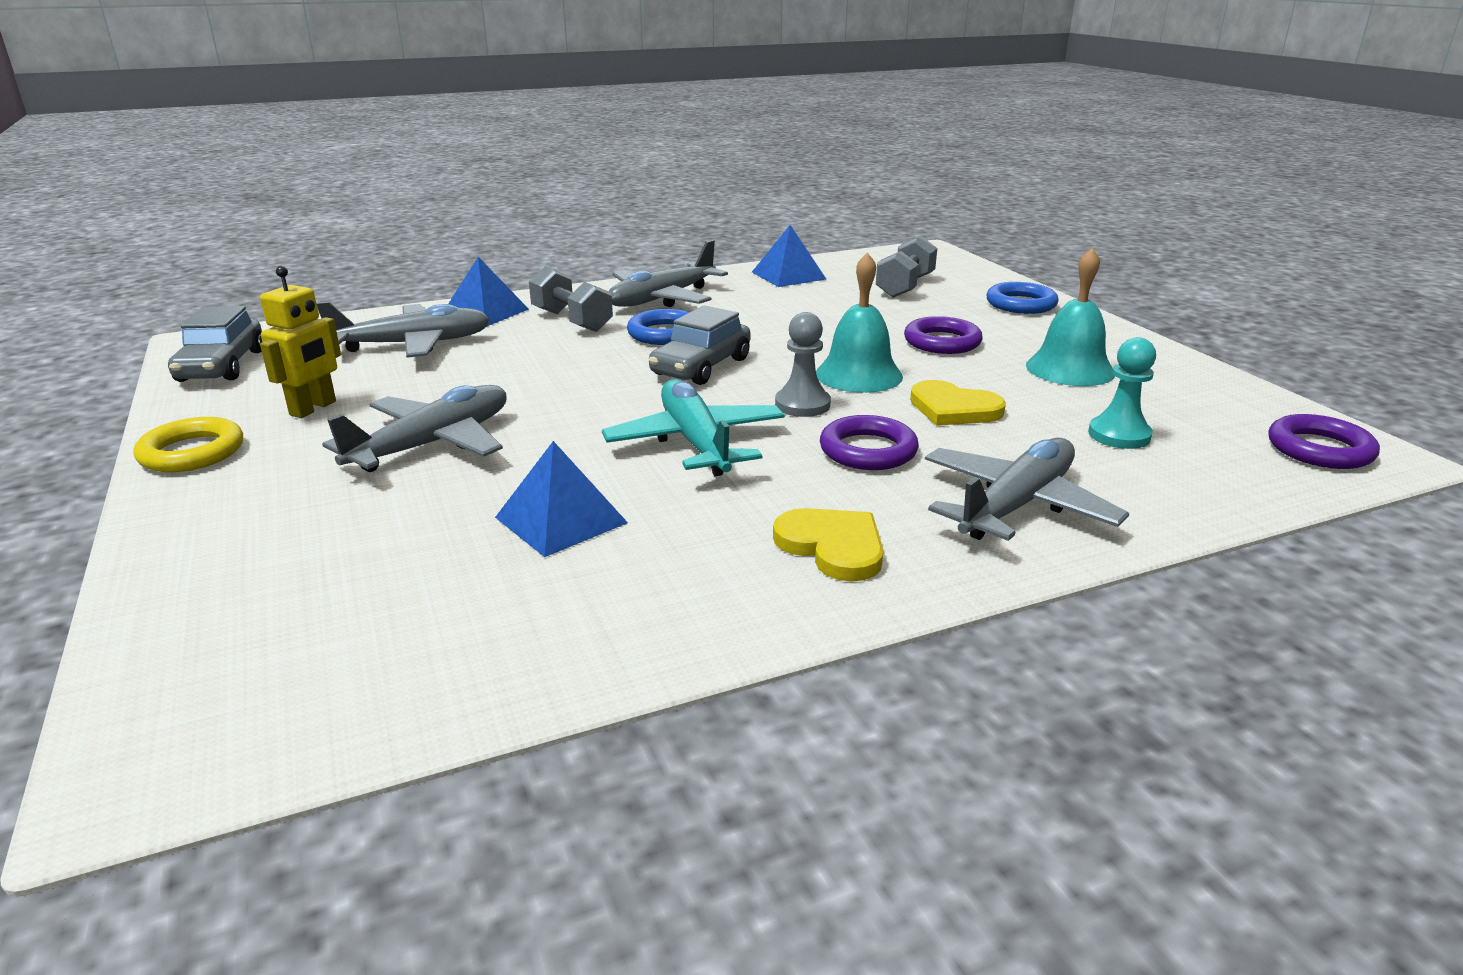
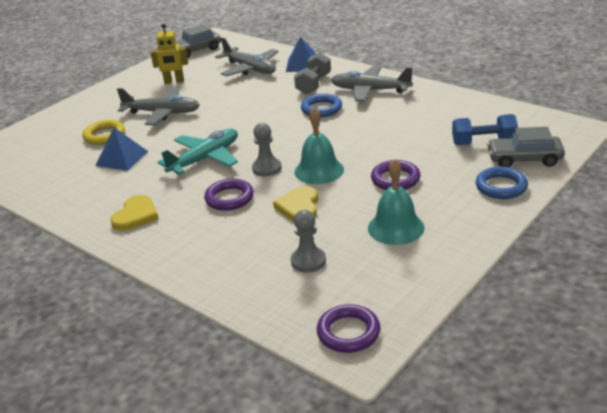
camera: 65 degrees right, 5 degrees up
(192, 452) = (126, 82): yellow ring -> yellow ring (104, 135)
(701, 367) = (288, 131): grey car -> grey car (524, 159)
(788, 275) = (455, 106): blue pyramid -> none
(905, 286) = (483, 142): grey dumbbell -> blue dumbbell
(1016, 505) = (201, 248): grey plane -> none
(1119, 435) = (308, 261): turquoise pawn -> grey pawn

